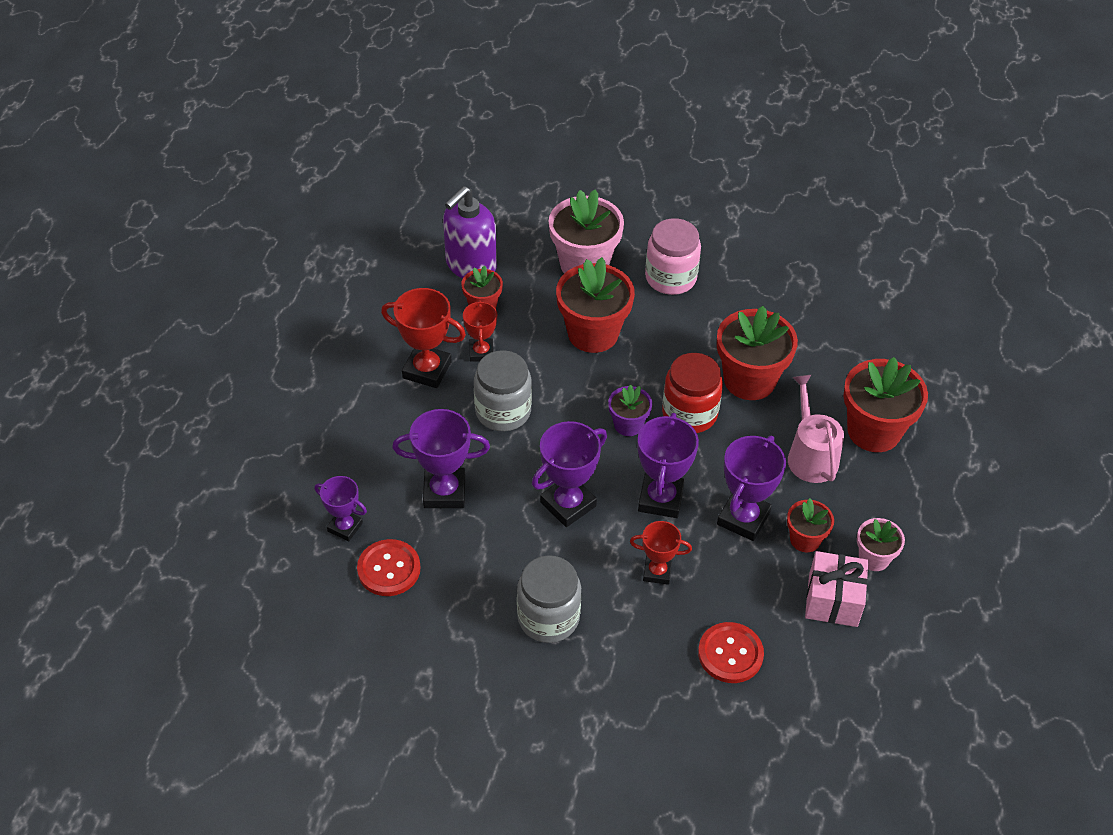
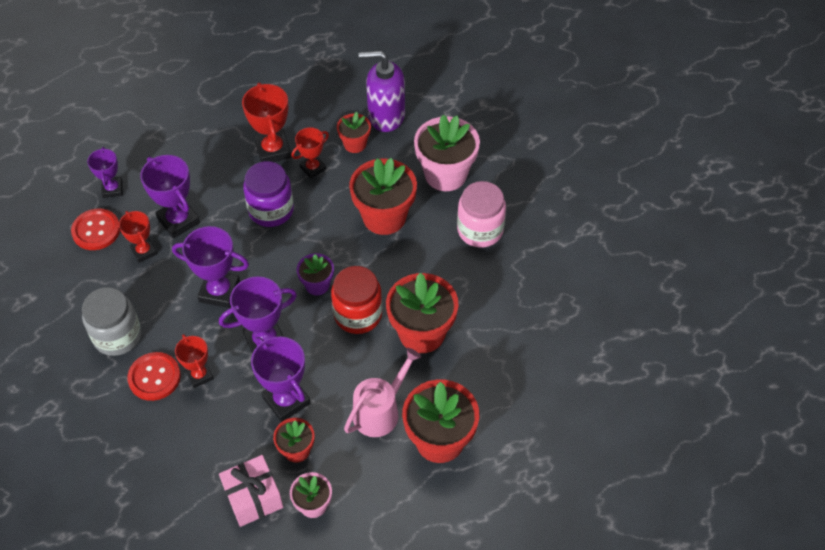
camera: 55 degrees right, 5 degrees up
(457, 541) = (144, 251): none -> red trophy
(503, 411) = (271, 210): grey jar -> purple jar
(730, 654) = (160, 458): red button -> red button (154, 377)
(743, 518) = (286, 400): purple trophy -> purple trophy turned 60 degrees clockwise

